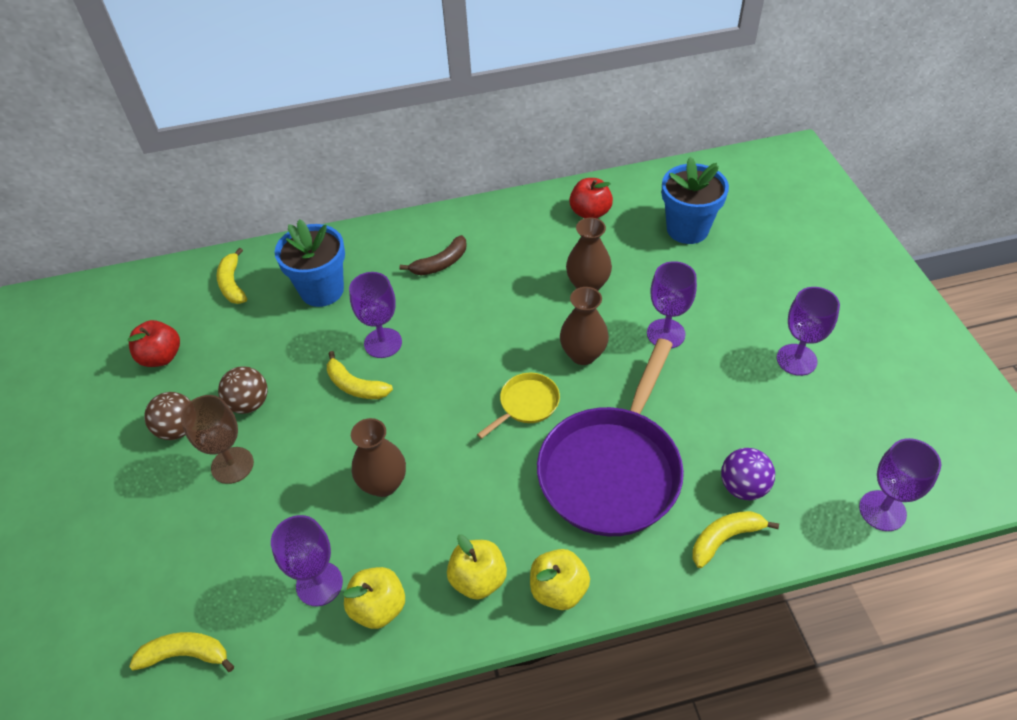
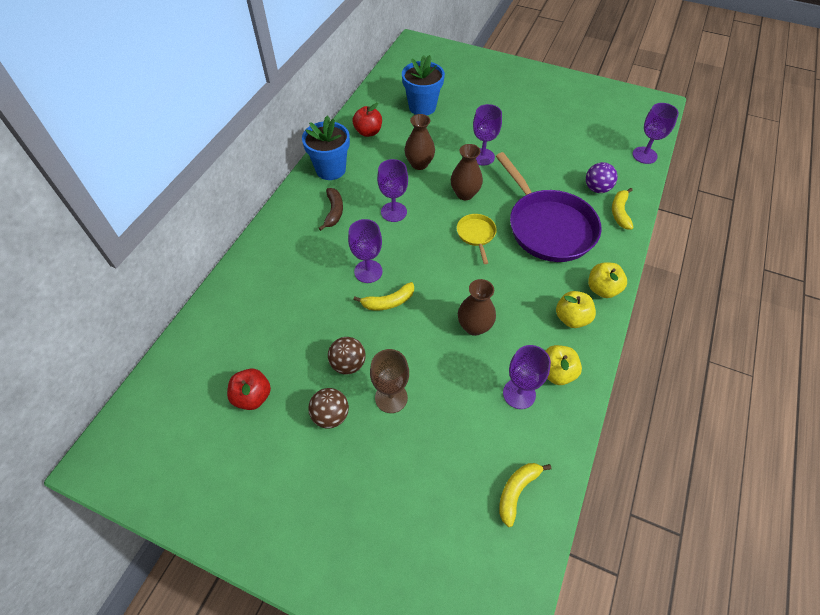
camera: 55 degrees left, 5 degrees up
(232, 284) = (229, 322): yellow banana -> none
(322, 290) = (291, 278): blue flower pot -> blue flower pot (330, 169)
(796, 360) = (542, 126): purple goblet -> purple goblet (393, 212)

